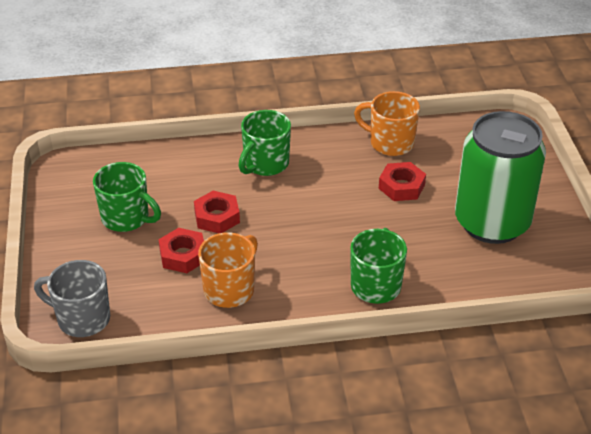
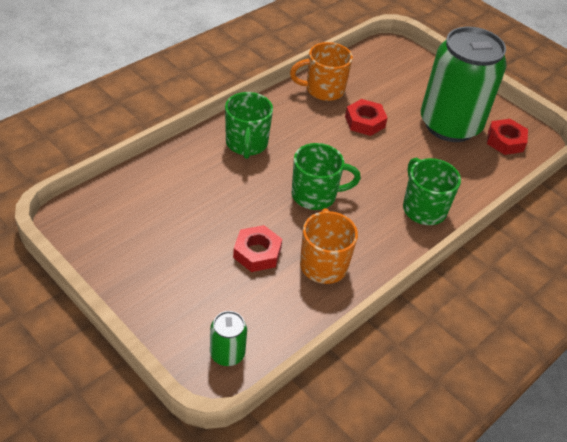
camera: 40 degrees left, 5 degrees up
(82, 319) = (227, 354): grey mug -> green can
(126, 218) = (176, 241): green mug -> green mug (315, 195)
(217, 217) = (252, 206): red nut -> red nut (505, 141)

